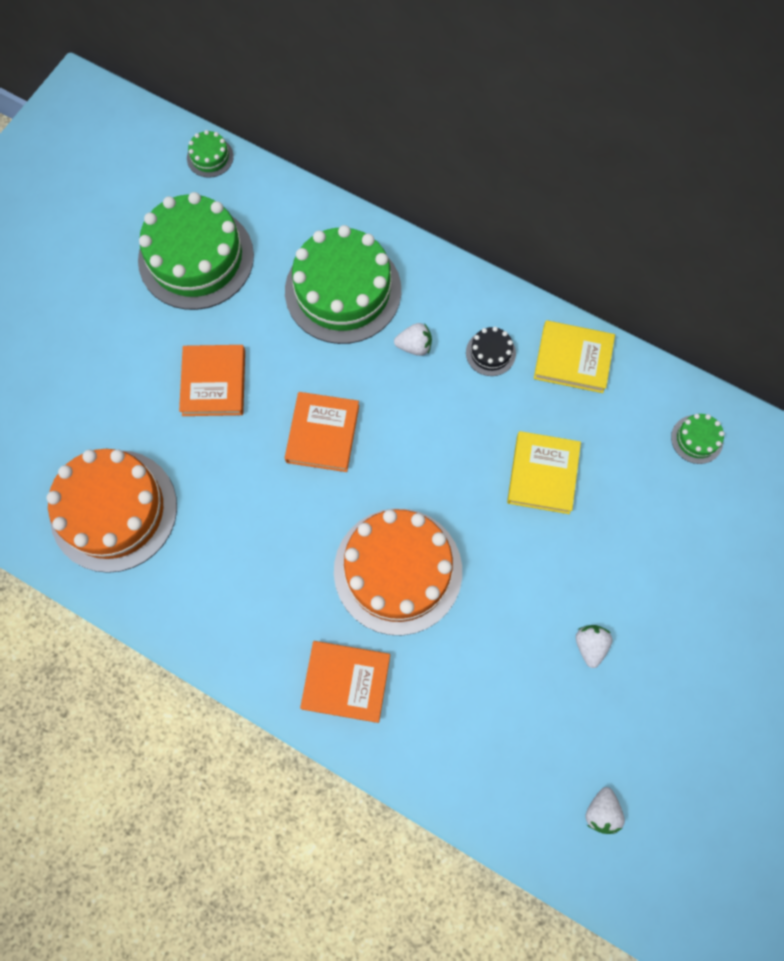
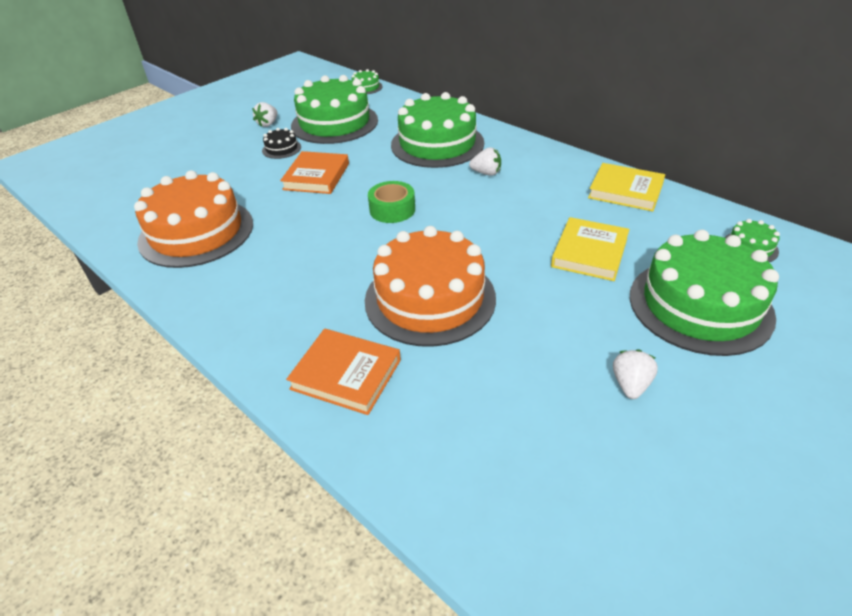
camera: 15 degrees right, 30 degrees down
(323, 434) = (392, 209): orange book -> green tape
(490, 353) = (551, 182): black cake -> black cake (281, 149)
(601, 811) = (637, 564): white strawberry -> white strawberry (268, 124)
(648, 534) = (700, 305): none -> green cake

